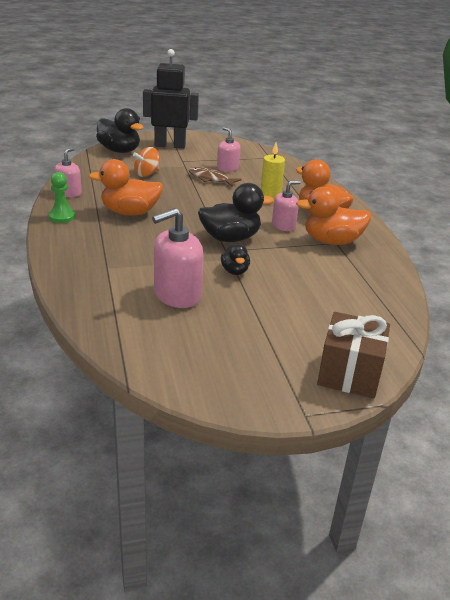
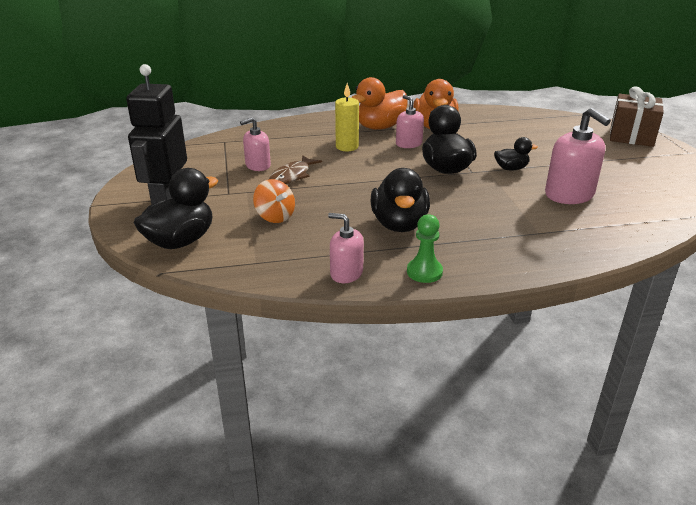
camera: 85 degrees left, 0 degrees up
(130, 212) = (399, 224): orange duck -> black duck

